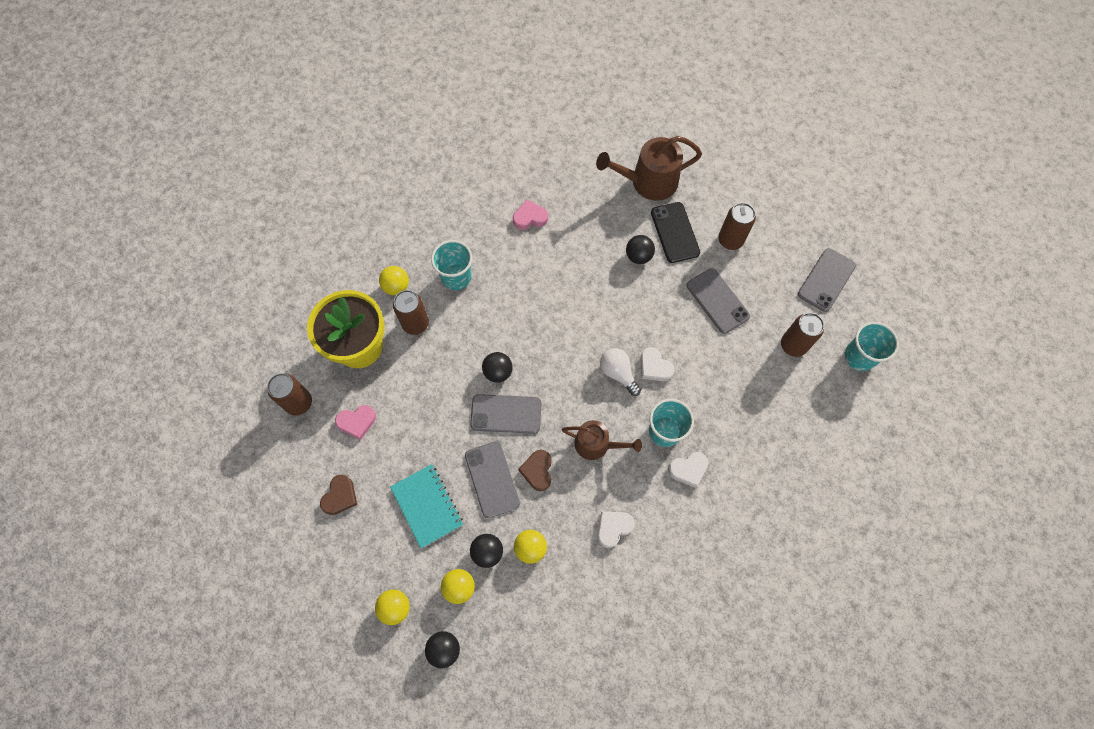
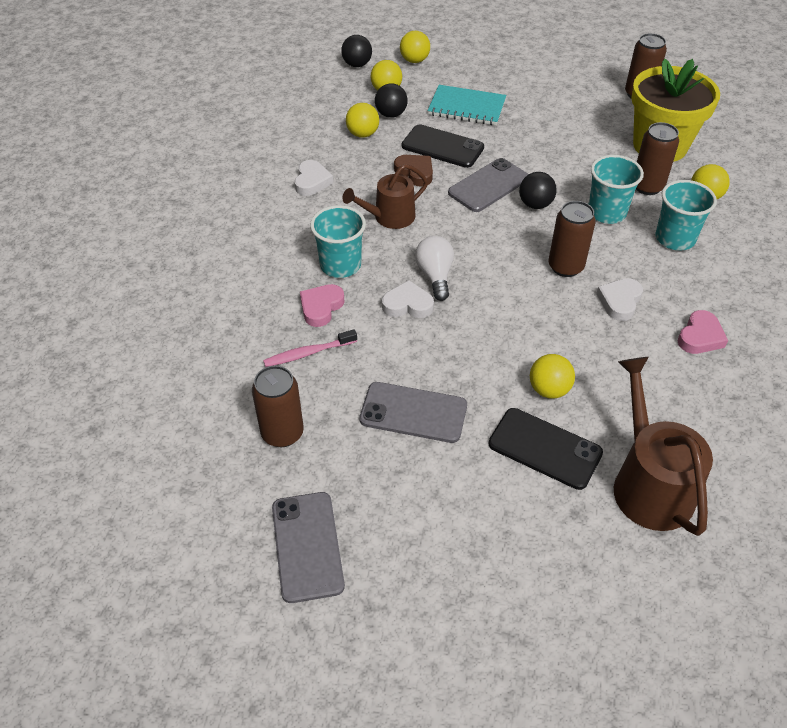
camera: 135 degrees right, 20 degrees down
(340, 496) = (530, 77): brown heart -> none
(357, 422) = (584, 111): pink heart -> pink heart (321, 307)
(492, 479) = (442, 147): grey phone -> black phone
(618, 373) = (435, 275): white light bulb -> white light bulb turned 105 degrees counterclockwise
(638, 256) = (549, 389): black ball -> yellow ball
(648, 182) = (649, 484): brown watering can -> brown watering can turned 45 degrees counterclockwise
(688, 469) = (289, 254): white heart -> white heart (619, 301)
(730, 240) = (474, 495): brown can -> brown can (565, 267)
(739, 383) = (308, 353): none -> pink toothbrush
(859, 356) = (190, 482): turquoise cup -> turquoise cup (606, 212)

